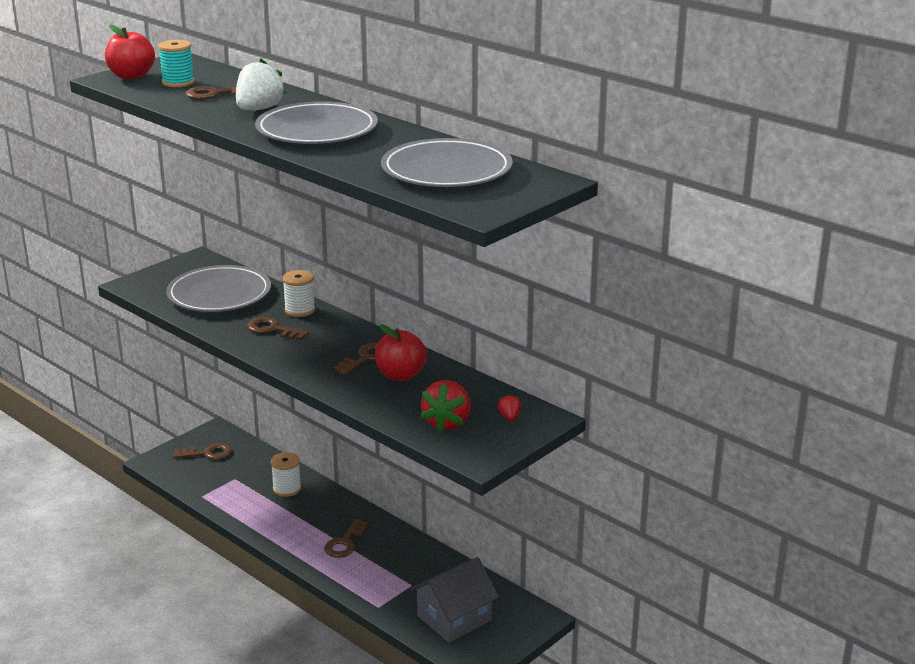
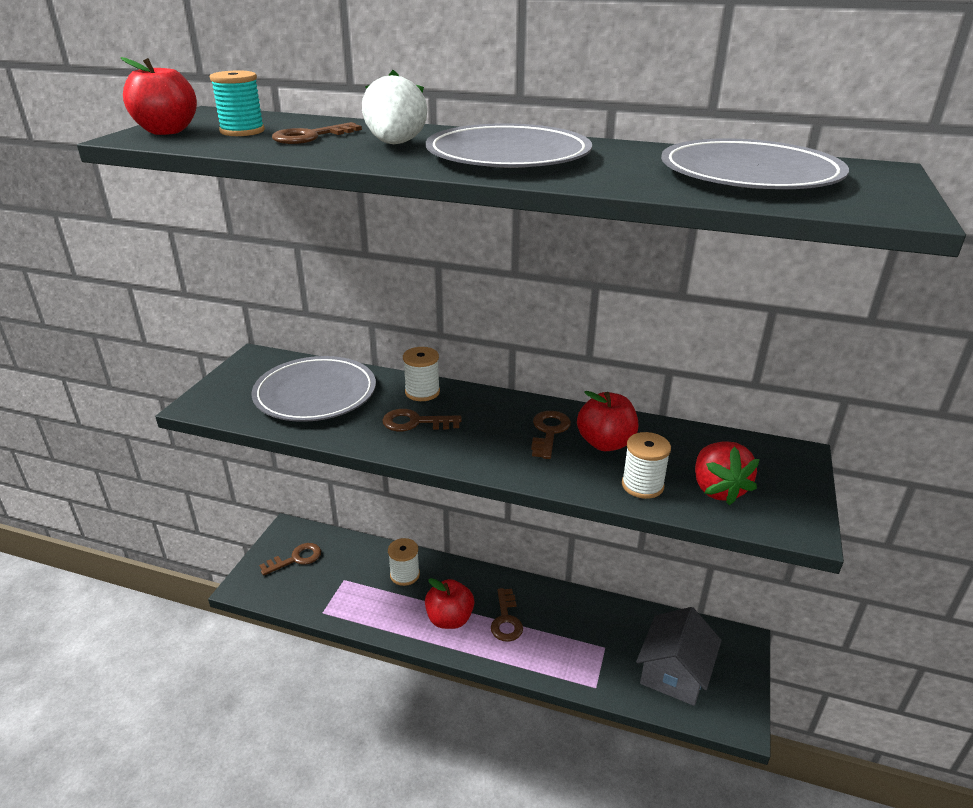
camera: 25 degrees left, 5 degrees up
(298, 529) = (449, 619): none -> red apple
(394, 407) = (642, 485): none -> white spool
(509, 417) = (765, 463): red strawberry -> none

